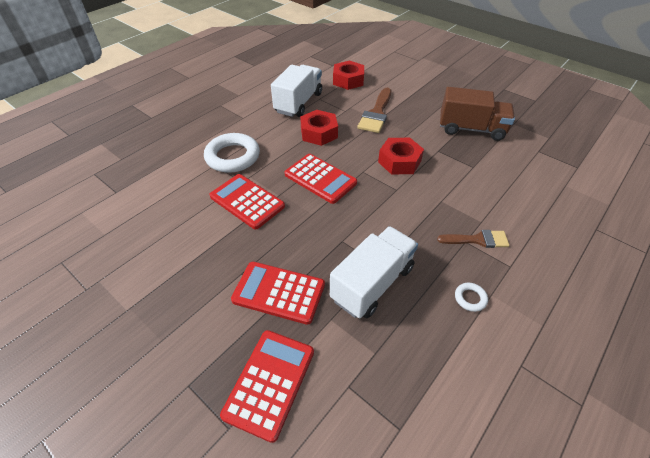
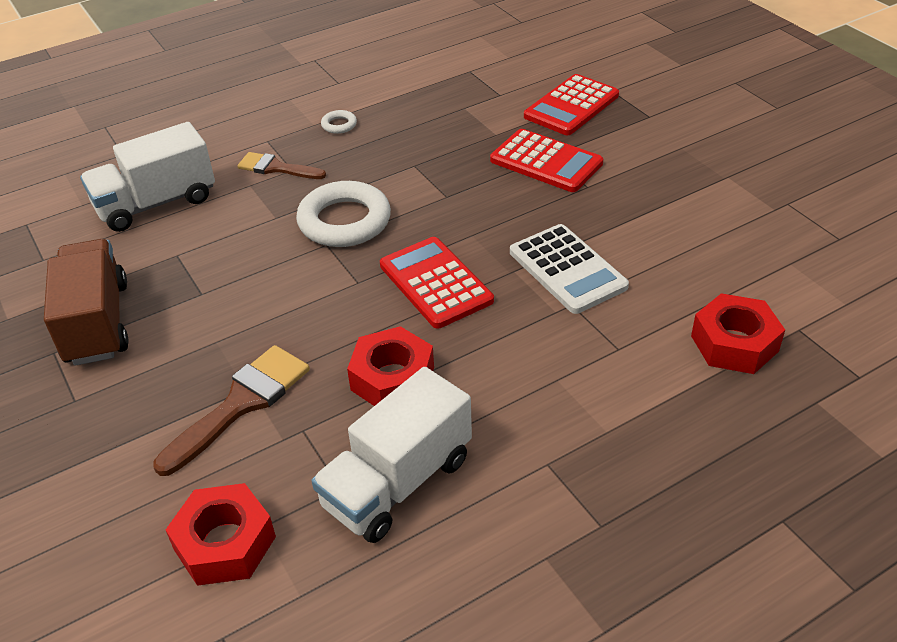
camera: 160 degrees left, 5 degrees down
(232, 157) = (582, 358): white ring -> white ring (344, 221)
(247, 201) = (567, 269): red calculator -> white calculator
(372, 283) = (434, 152): white truck -> white truck (156, 203)
(399, 161) = (284, 286): red nut -> red nut (734, 343)
(471, 129) = (97, 323): brown truck -> brown truck turned 45 degrees clockwise

